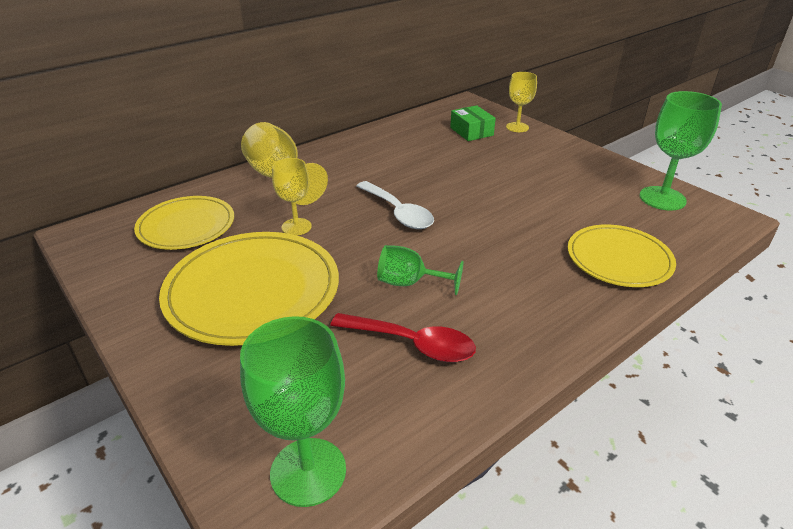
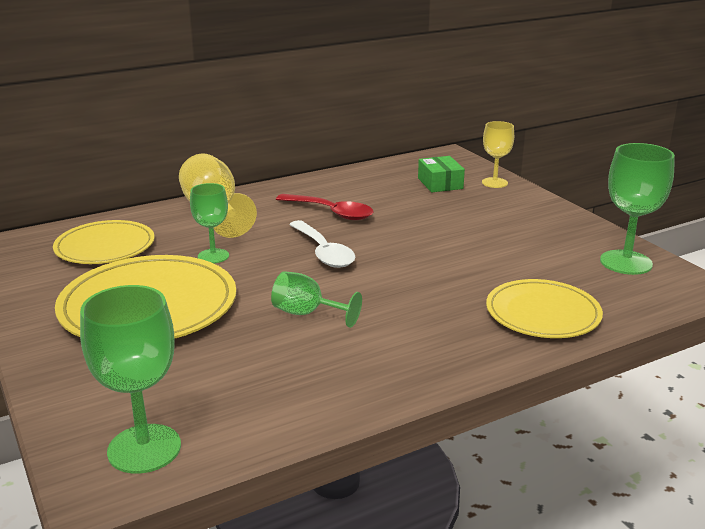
camera: 10 degrees right, 10 degrees down
(296, 227) = (213, 256): yellow goblet -> green goblet
(412, 344) = (286, 363): red spoon -> red spoon (331, 212)

